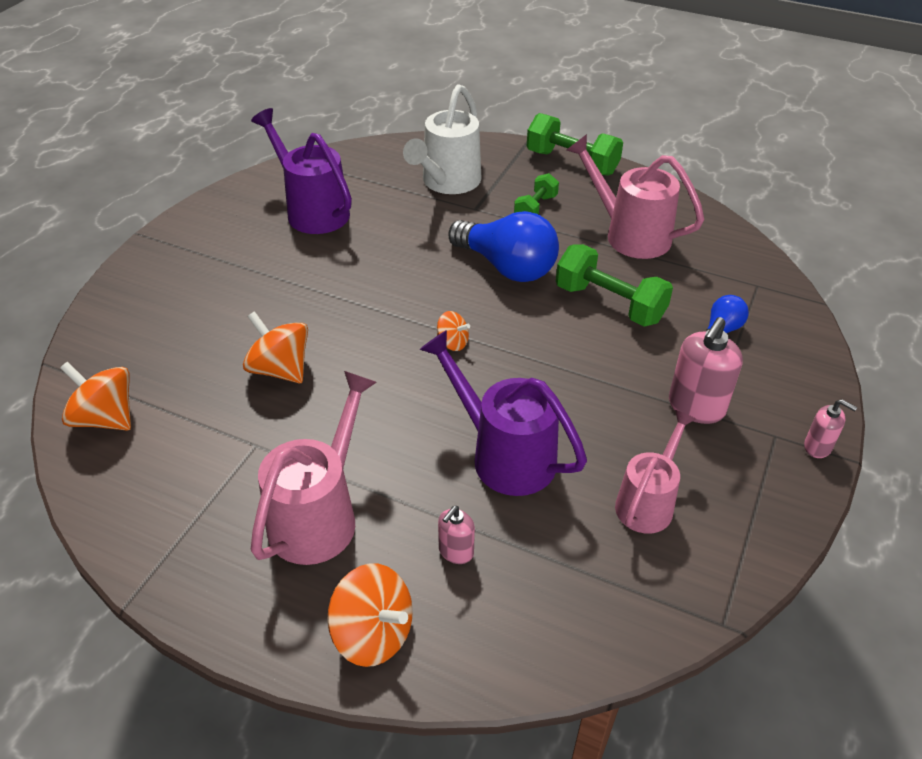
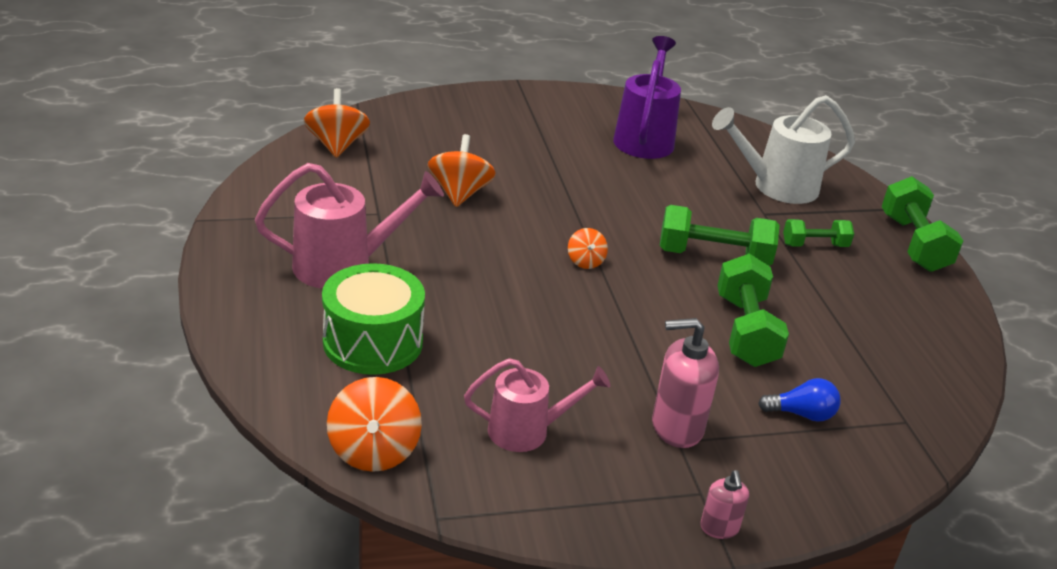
camera: 50 degrees right, 10 degrees down
(373, 634) = (265, 330): orange spinning top -> orange spinning top (374, 451)
(456, 551) = (373, 342): pink soap dispenser -> green drum
(503, 454) = (494, 331): purple watering can -> none
(507, 267) = (713, 257): blue light bulb -> green dumbbell
(629, 234) = (860, 312): pink watering can -> none

